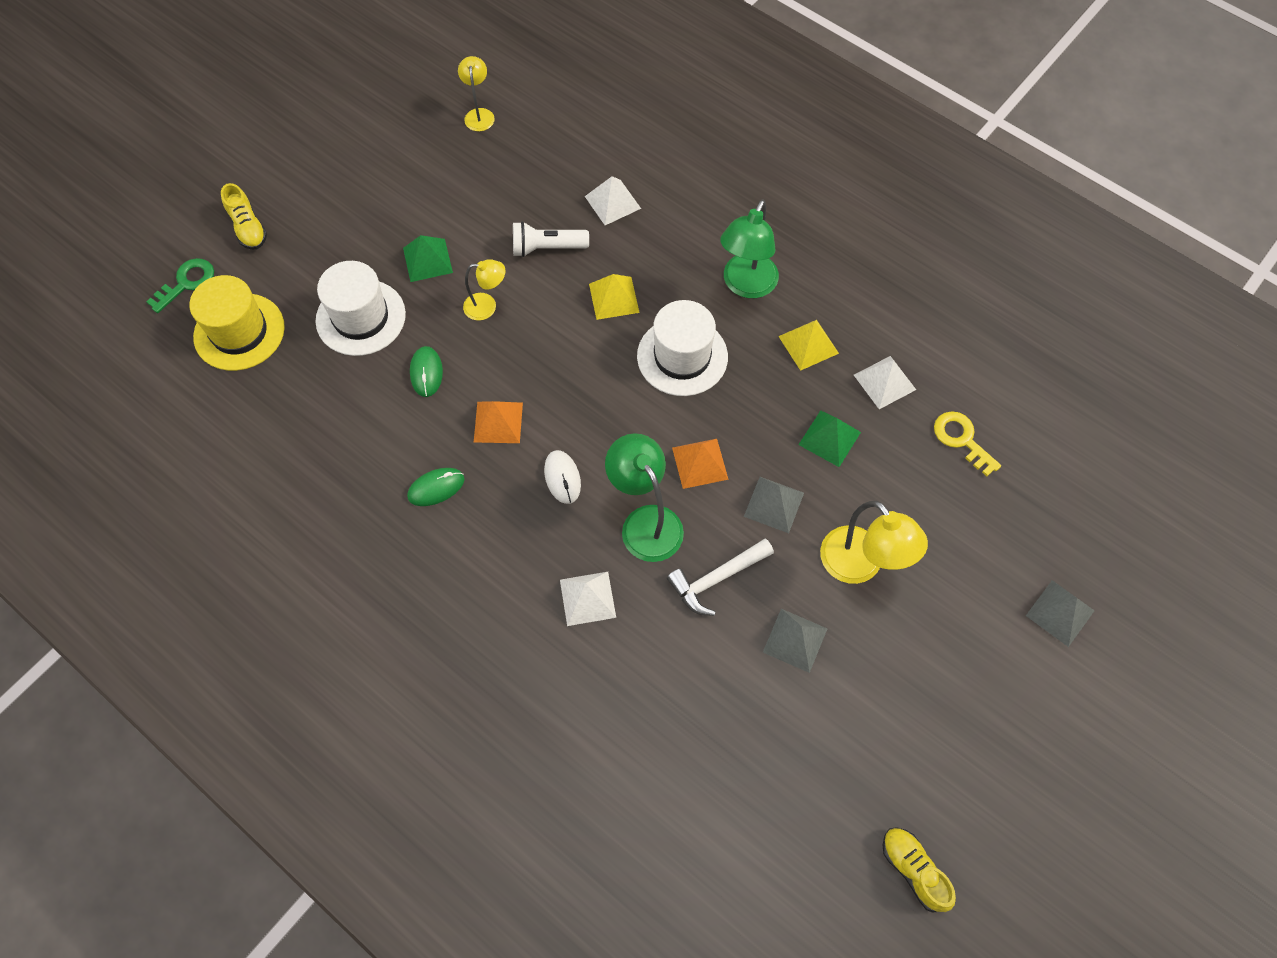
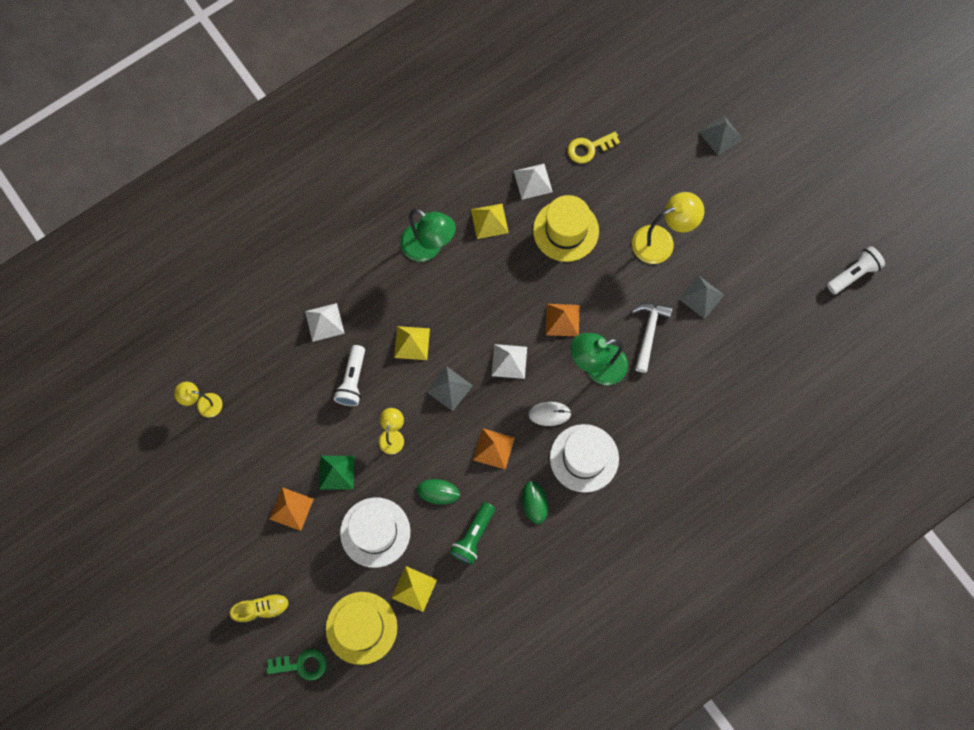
camera: 75 degrees left, 10 degrees up
(187, 283) = (302, 665): green key -> green key turned 120 degrees clockwise
(297, 376) = (414, 588): none -> yellow pyramid
(373, 226) = (291, 508): none -> orange pyramid
(376, 426) = (473, 536): none -> green flashlight
(587, 598) = (642, 418): white pyramid -> white pyramid (509, 361)
(682, 356) = (475, 308): white hat -> white hat (584, 458)
(716, 579) = (648, 333): white hammer -> white hammer turned 150 degrees counterclockwise
(774, 504) = (605, 281): grey pyramid -> grey pyramid (449, 388)
(829, 438) = (566, 230): green pyramid -> yellow hat
(913, 870) = (853, 274): yellow shoe -> white flashlight

